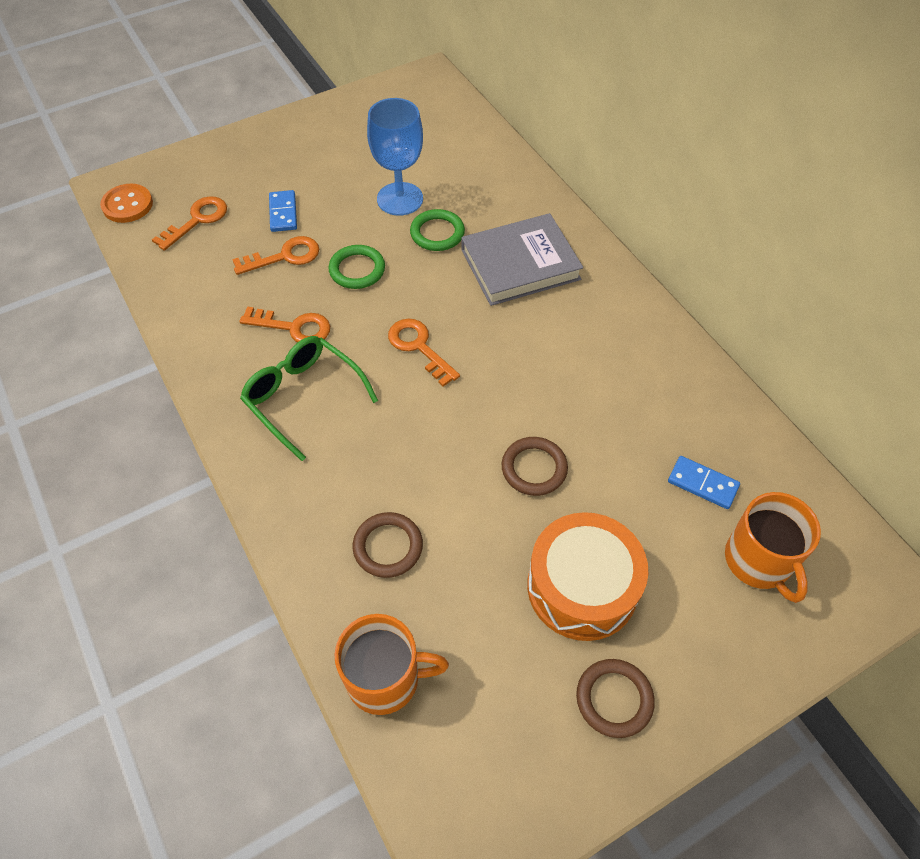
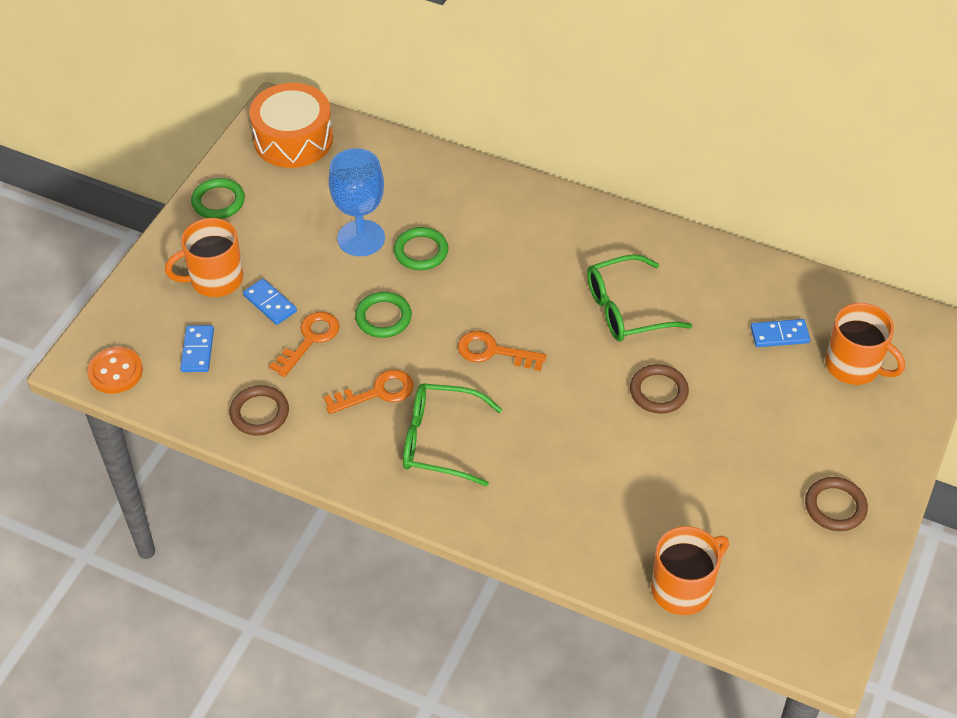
camera: 35 degrees left, 5 degrees down
(197, 220) = (197, 350): orange key -> blue domino
(262, 174) = (215, 279): none -> orange mug
(321, 120) = (218, 201): none -> green ring
(388, 547) = (606, 506): brown ring -> brown ring (259, 413)
(520, 264) = (512, 242): grey book -> none
(570, 375) = (626, 309): none -> green glasses
(582, 587) = (758, 451): orange drum -> orange drum (293, 139)

